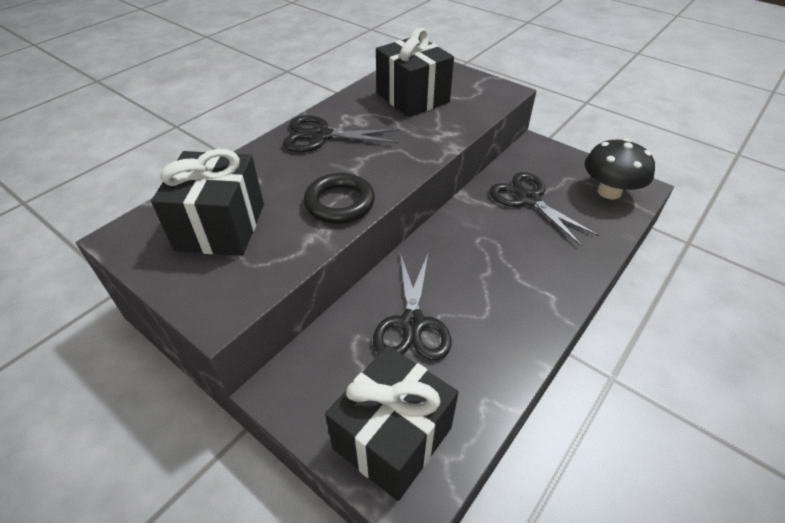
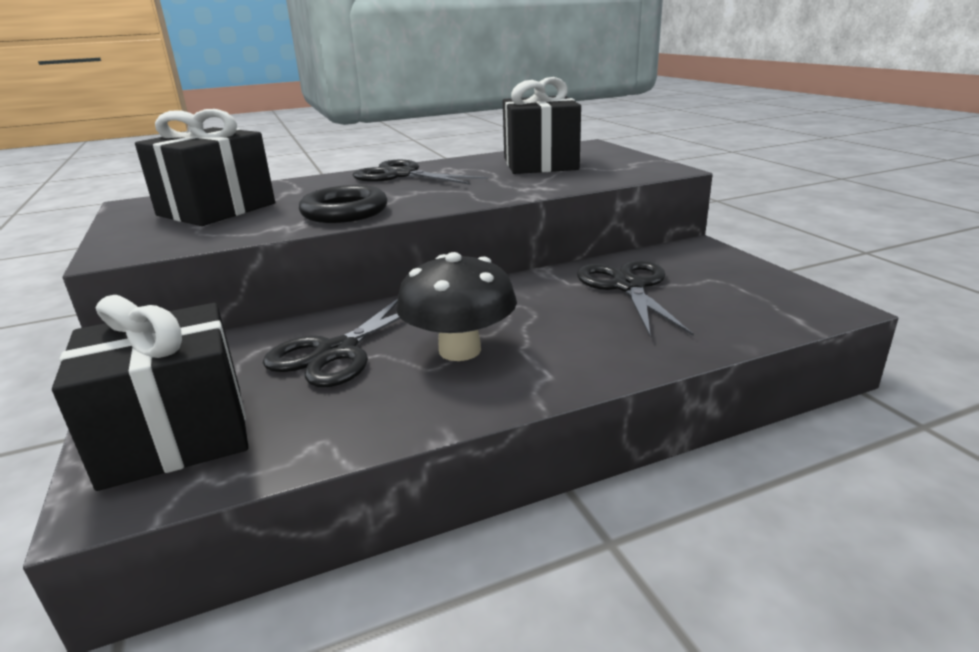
camera: 30 degrees right, 20 degrees down
(609, 192) = (766, 301): black mushroom -> black mushroom (460, 350)

